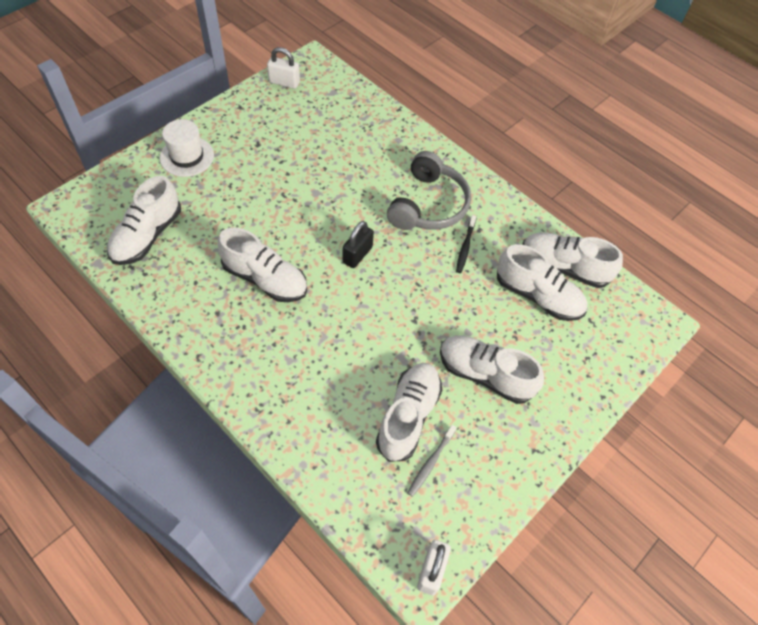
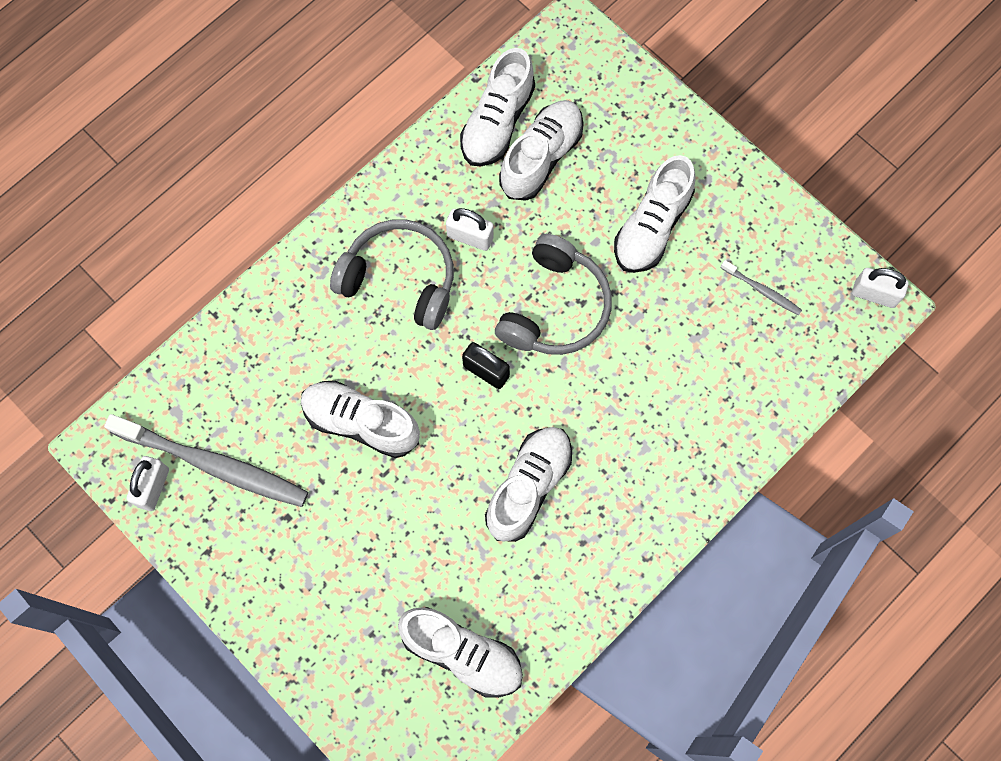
camera: 85 degrees left, 15 degrees up
(187, 156) = (313, 619): white hat -> none
(296, 110) = (215, 465): none -> grey toothbrush
(408, 416) = (709, 312): white shoe -> white shoe (361, 422)
(409, 301) = (555, 307): none -> grey headphones
(465, 247) = (470, 237): black toothbrush -> white padlock

